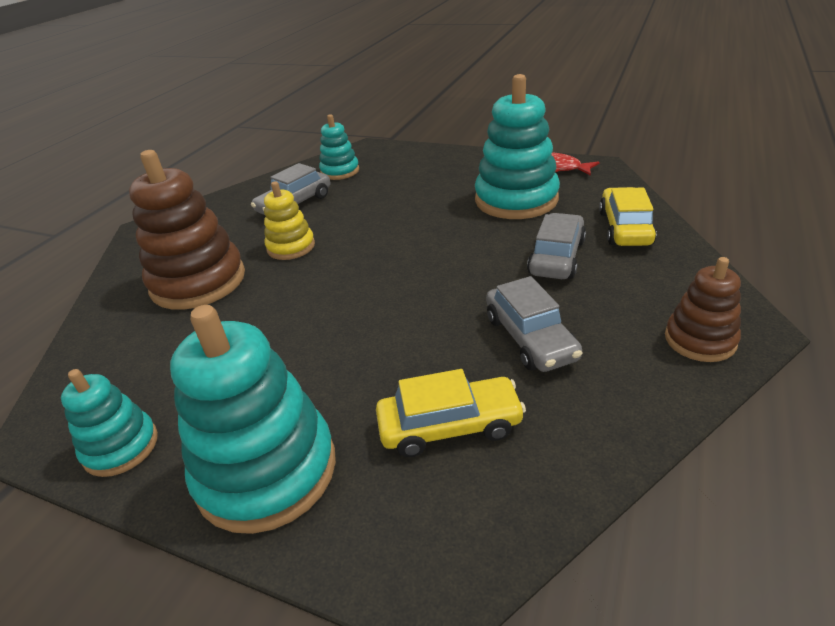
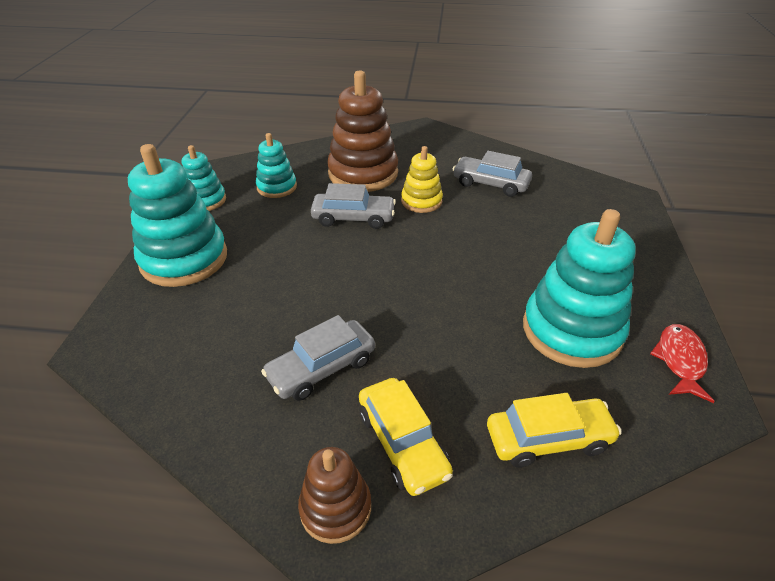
camera: 70 degrees right, 5 degrees up
(340, 171) = (566, 192): turquoise stacking toy -> turquoise stacking toy (277, 187)
(450, 426) = (217, 333): yellow car -> yellow car (402, 443)
(556, 257) = (459, 377): grey car -> grey car (353, 218)

